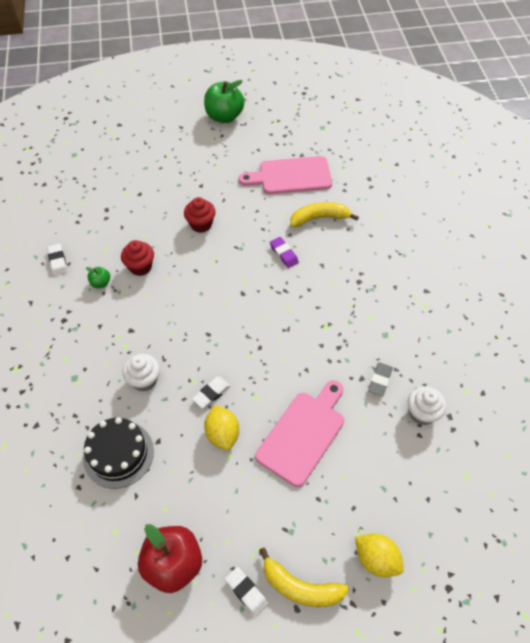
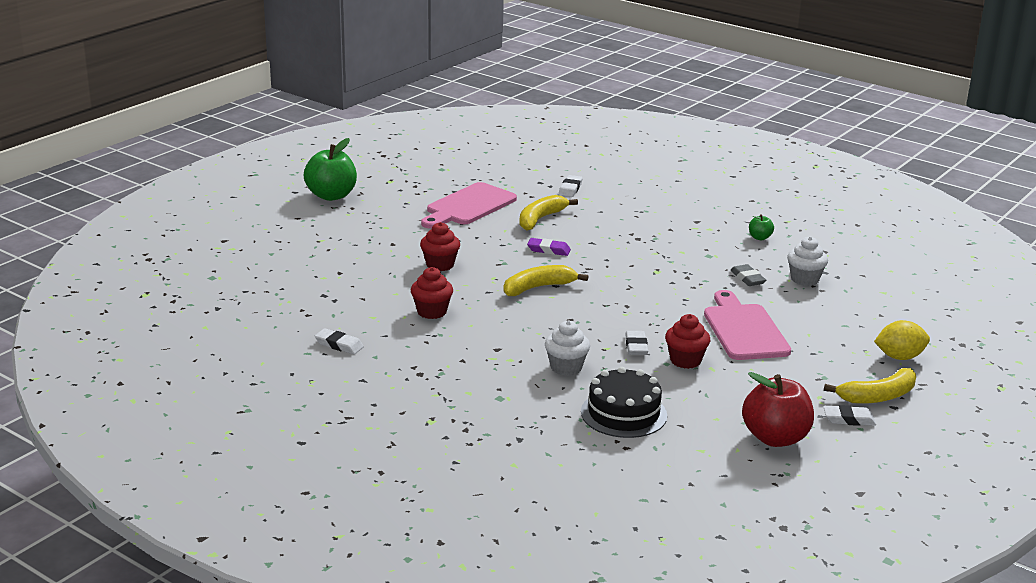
camera: 45 degrees left, 30 degrees down
(101, 283) = (412, 337): green apple -> green apple (760, 238)
(222, 434) = (685, 361): yellow lemon -> red cupcake
(229, 288) = (538, 288): none -> yellow banana
(380, 198) = (570, 189): none -> white eraser

